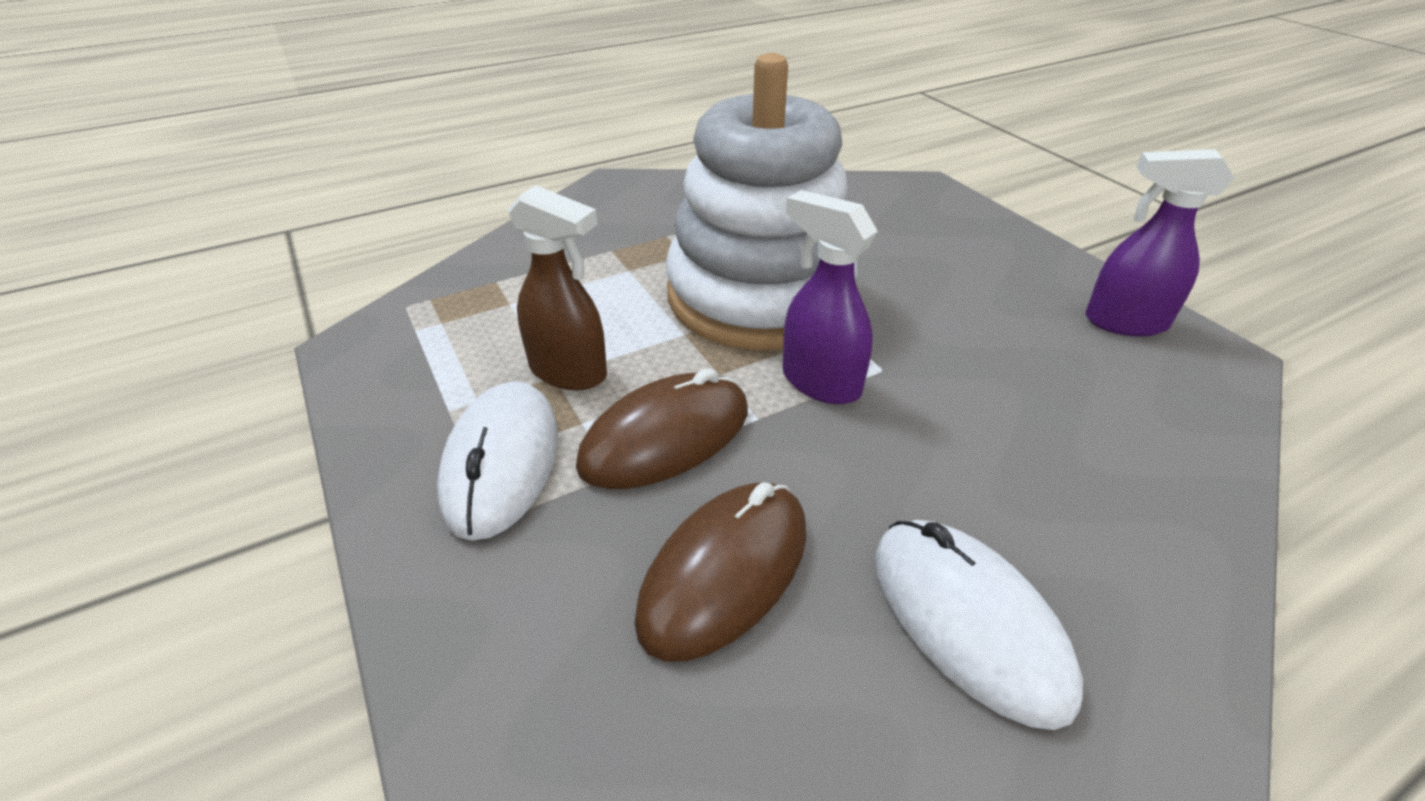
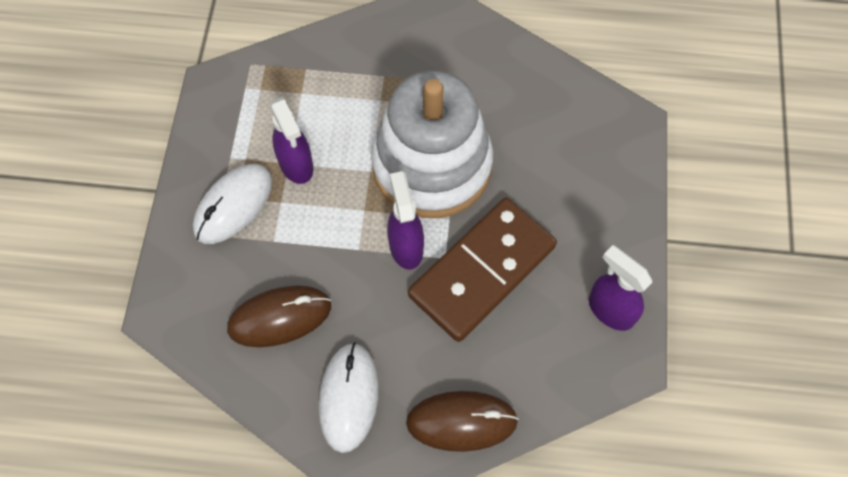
camera: 35 degrees right, 25 degrees up
(569, 372) = (296, 165): brown spray bottle -> purple spray bottle
(665, 438) = (309, 235): brown mouse -> brown mouse (461, 422)
(945, 359) = (482, 271): none -> brown domino

